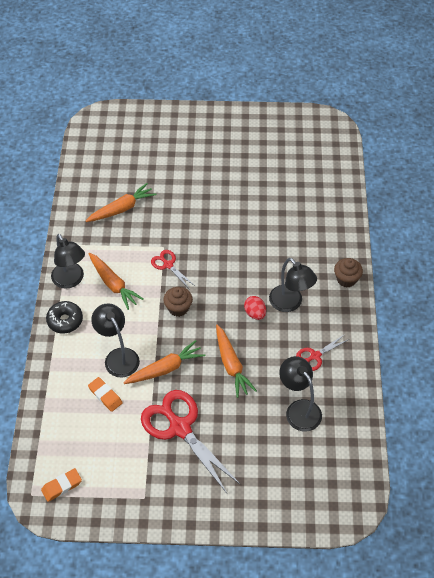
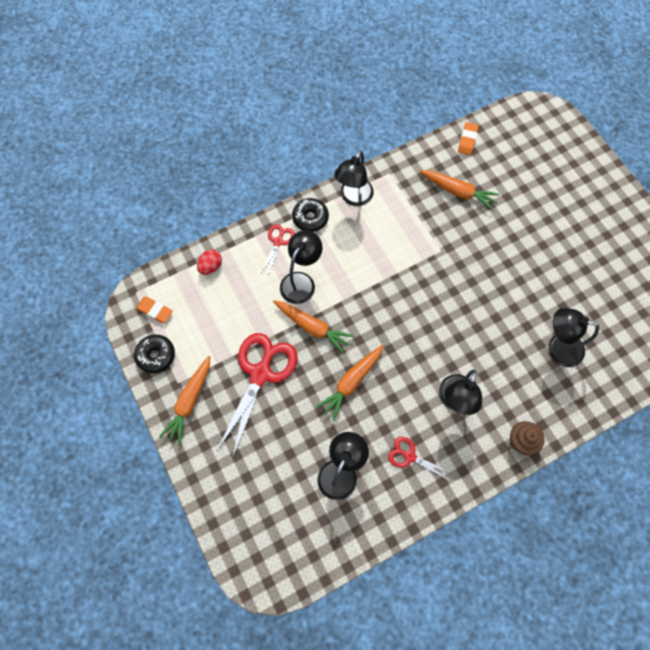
camera: 60 degrees right, 15 degrees up
(105, 396) = (256, 294): orange eraser -> orange eraser (467, 140)
(106, 505) = (156, 355): none -> black donut
(113, 284) = (372, 234): orange carrot -> orange carrot (189, 402)
(168, 265) = (423, 266): red scissors -> red scissors (278, 242)
(178, 308) = (382, 302): brown cupcake -> none
(255, 313) = (421, 373): red egg -> red egg (211, 267)
(291, 219) = (557, 347): none -> black lamp

